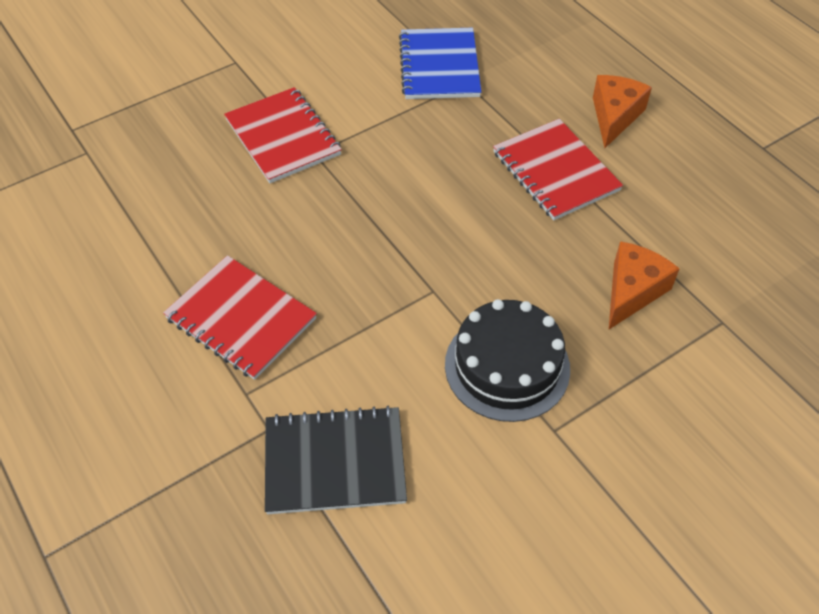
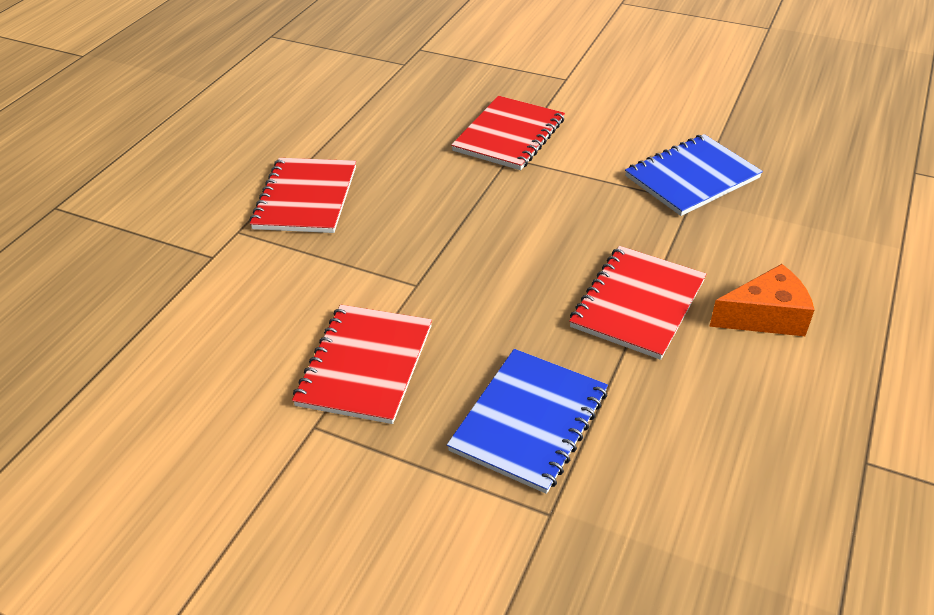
camera: 60 degrees right, 10 degrees down
(335, 462) = (200, 304): black notebook -> none
(507, 366) = (365, 365): black cake -> red notebook
(632, 291) = (529, 421): orange cheese -> blue notebook

